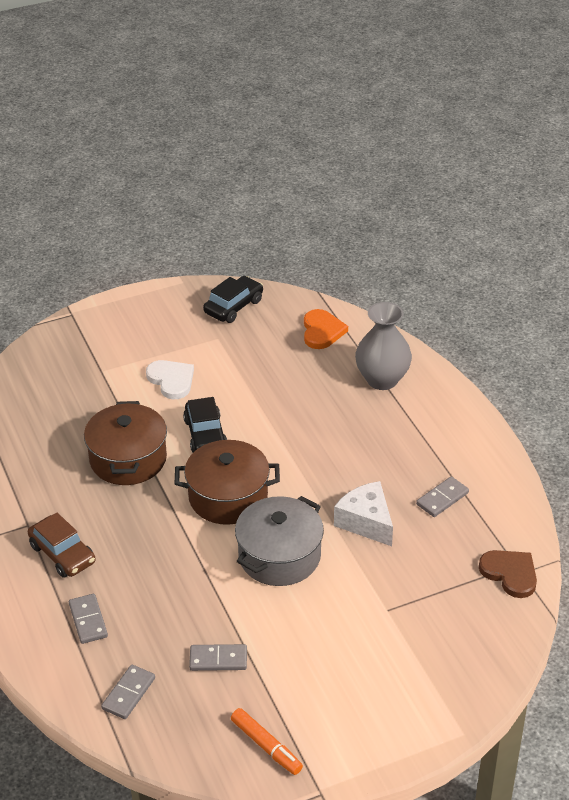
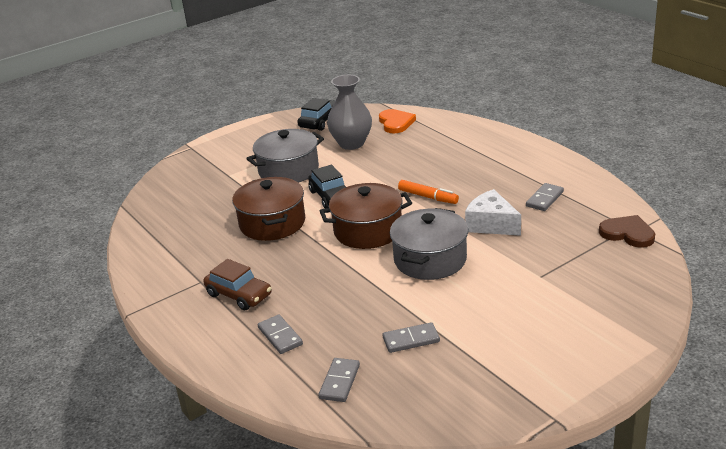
camera: 10 degrees left, 10 degrees down
(171, 380) = (288, 170): white heart -> grey pot
(266, 746) = (486, 394): orange marker -> orange marker (428, 197)
(382, 379) = (457, 140): grey vase -> grey vase (351, 143)

